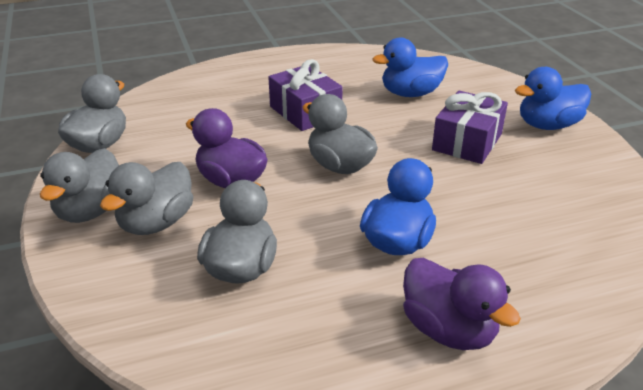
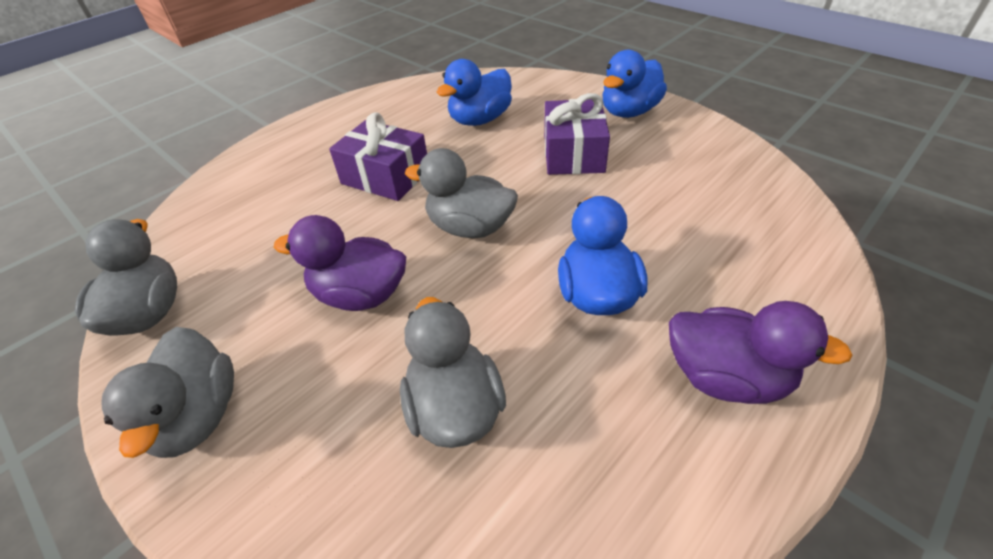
camera: 25 degrees left, 10 degrees up
(156, 223) = (303, 394): grey duck -> none

